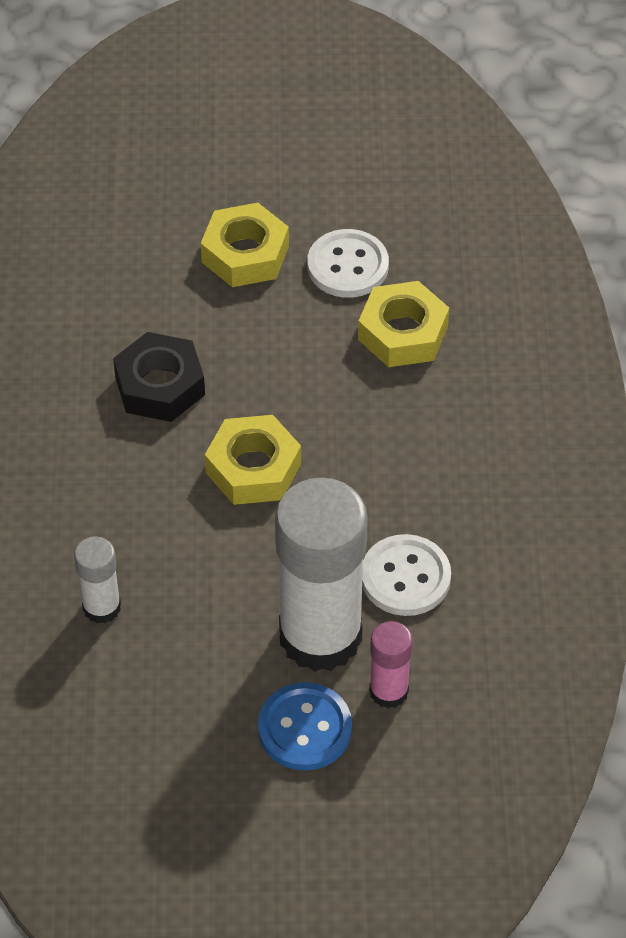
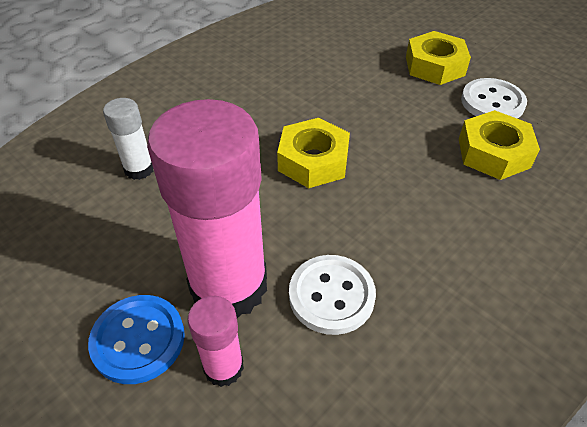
camera: 45 degrees right, 5 degrees down
(160, 386) = (314, 92): black nut -> none
(320, 636) = (229, 286): white glue stick -> pink glue stick

